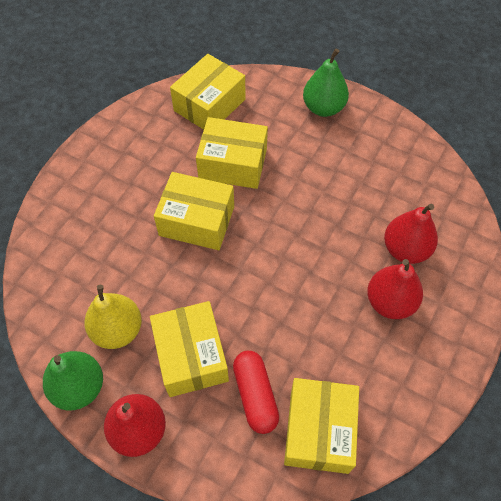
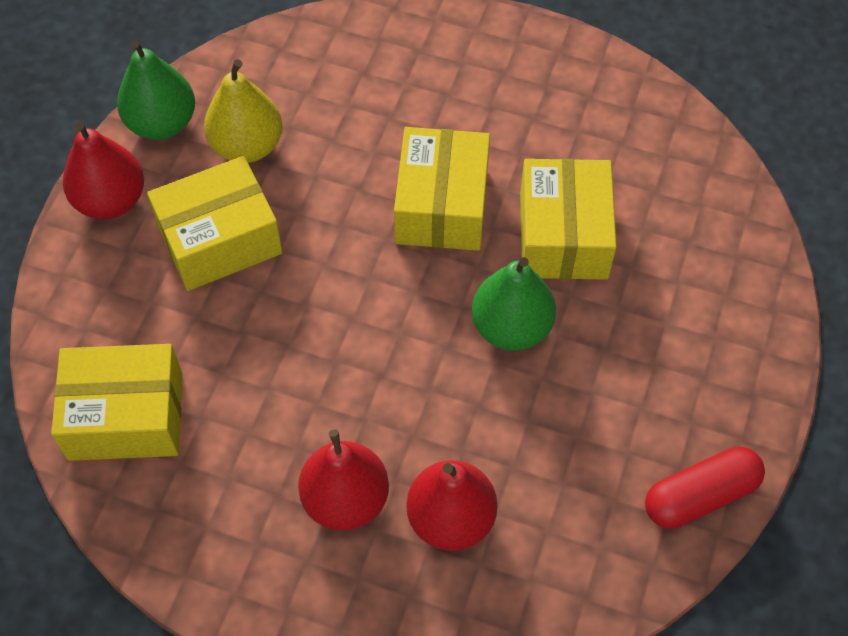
camera: 80 degrees right, 0 degrees up
(209, 105) = (678, 181): yellow box -> none
(255, 395) = (170, 328): red capsule -> red capsule (700, 496)
(323, 108) = (728, 358): green pear -> green pear (511, 327)

